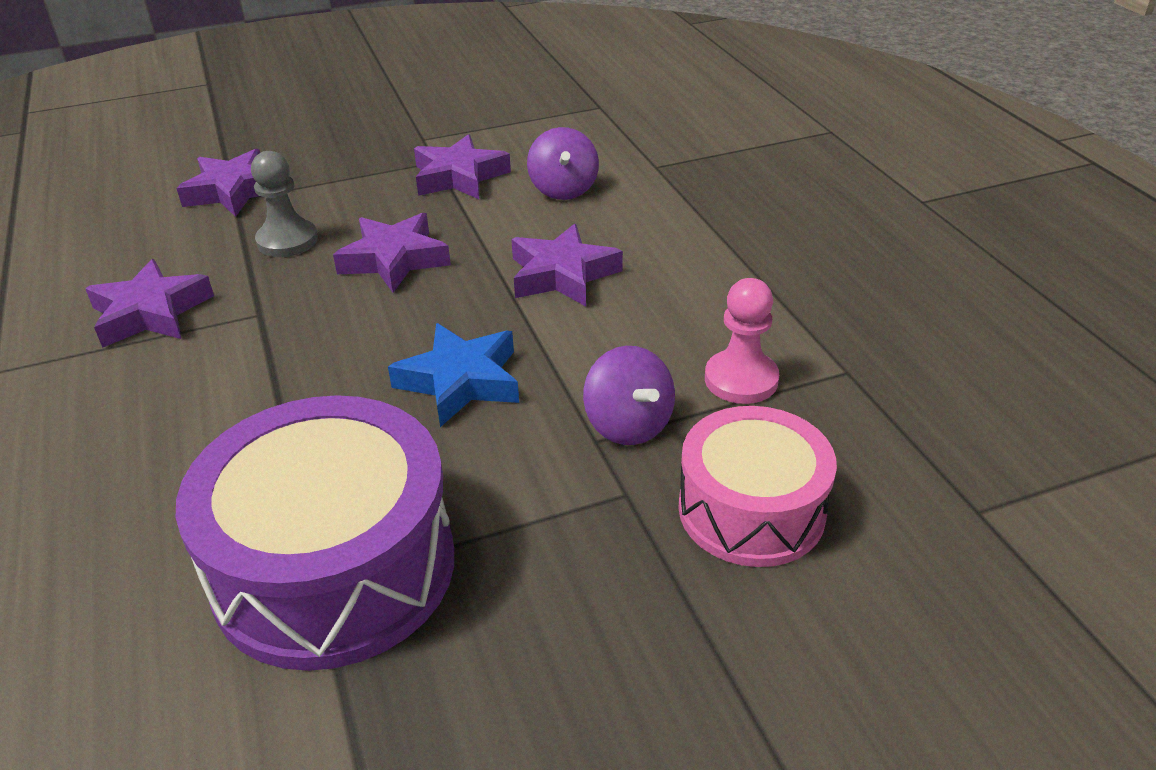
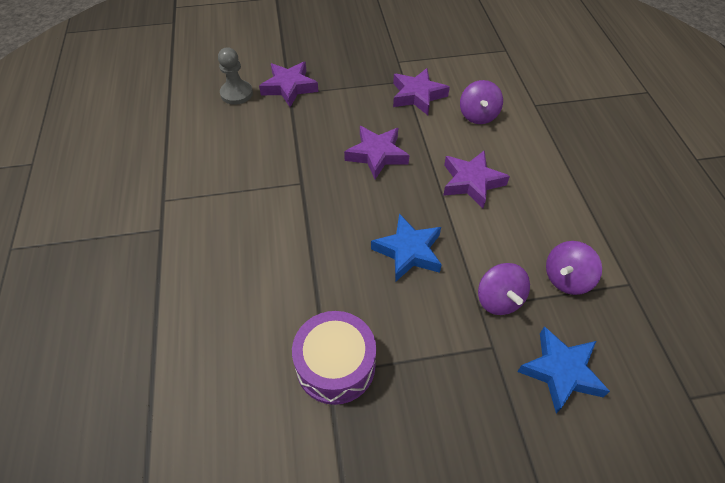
camera: 10 degrees right, 15 degrees up
(150, 313) = (243, 172): purple star -> none
(287, 241) = (318, 130): grey pawn -> grey pawn (236, 93)
(334, 567) = (335, 365): purple drum -> purple drum, size x0.64
(741, 379) = (566, 279): pink pawn -> purple spinning top
(751, 510) = (561, 371): pink drum -> blue star

